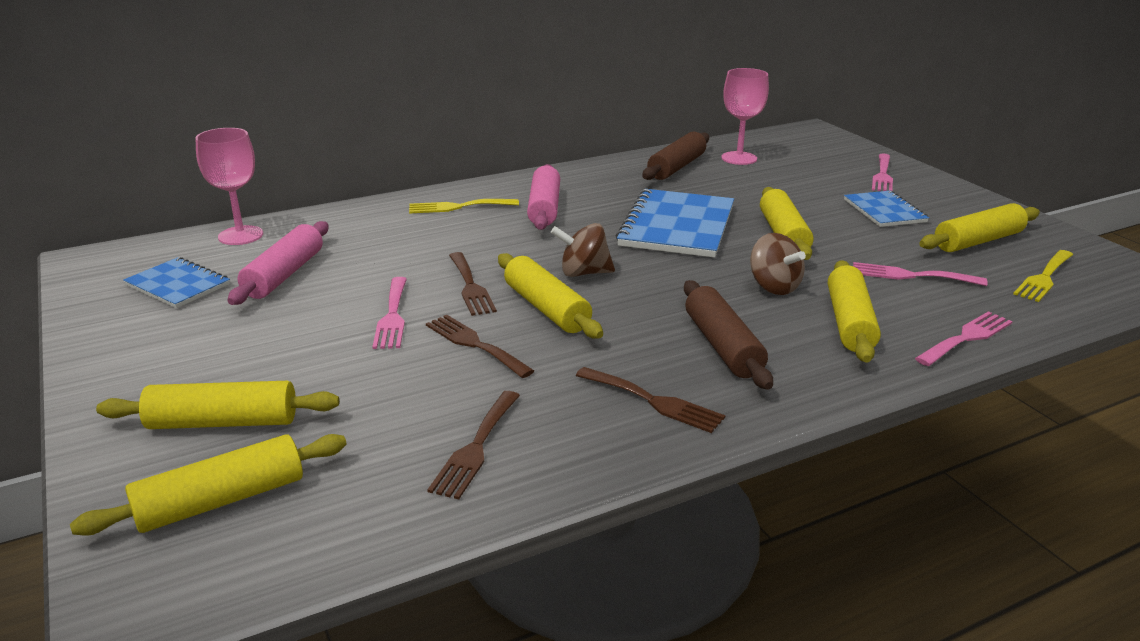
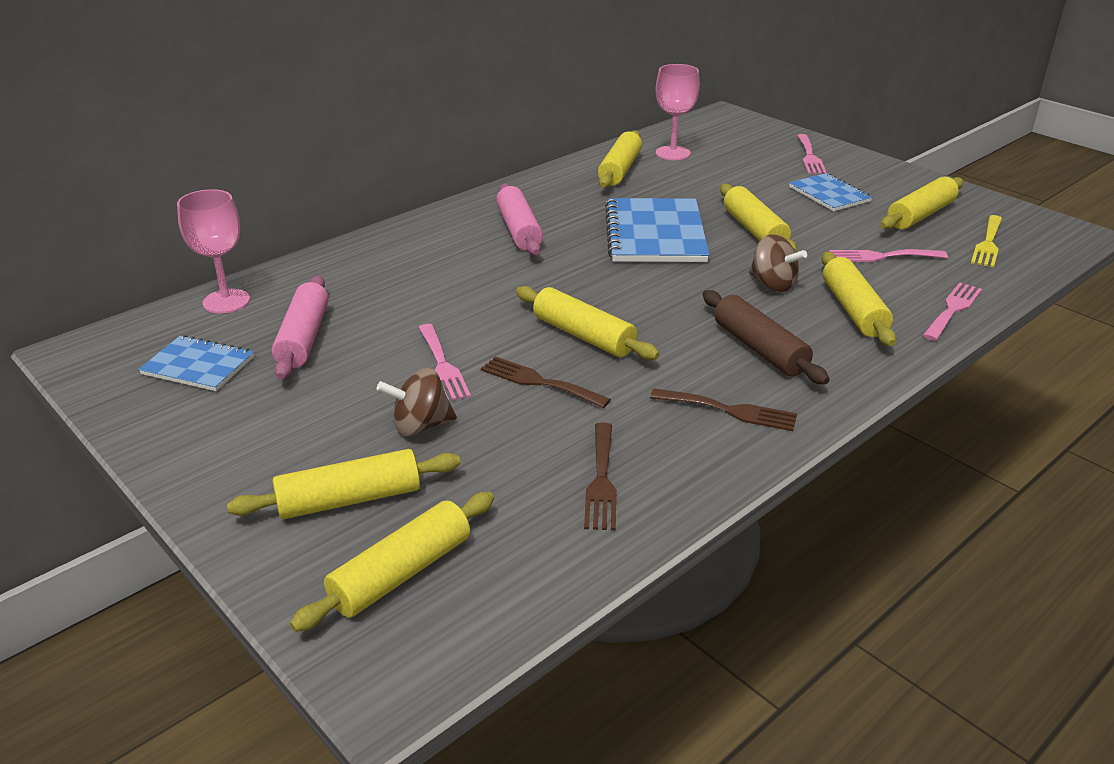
camera: 15 degrees left, 5 degrees up
(458, 207) = (433, 239): yellow fork -> none
(470, 286) = (499, 324): brown fork -> none
(583, 273) = (596, 294): brown spinning top -> brown spinning top (420, 426)
(676, 167) = (620, 170): brown rolling pin -> yellow rolling pin

